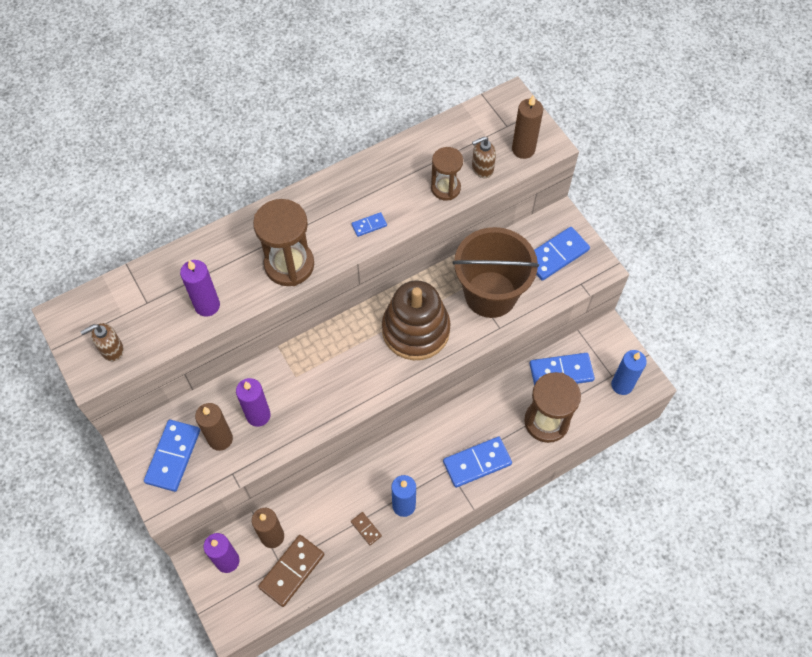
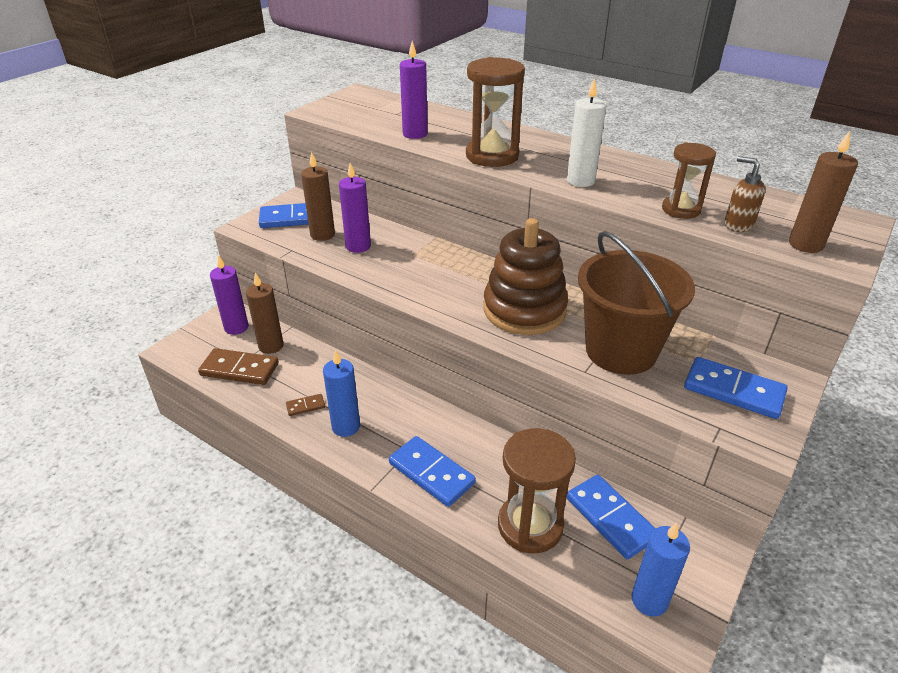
camera: 65 degrees right, 25 degrees down
(112, 350) = (342, 112): brown soap dispenser -> none
(366, 529) = (305, 406): brown domino -> brown domino turned 45 degrees clockwise
(369, 225) = (580, 181): blue domino -> white candle

